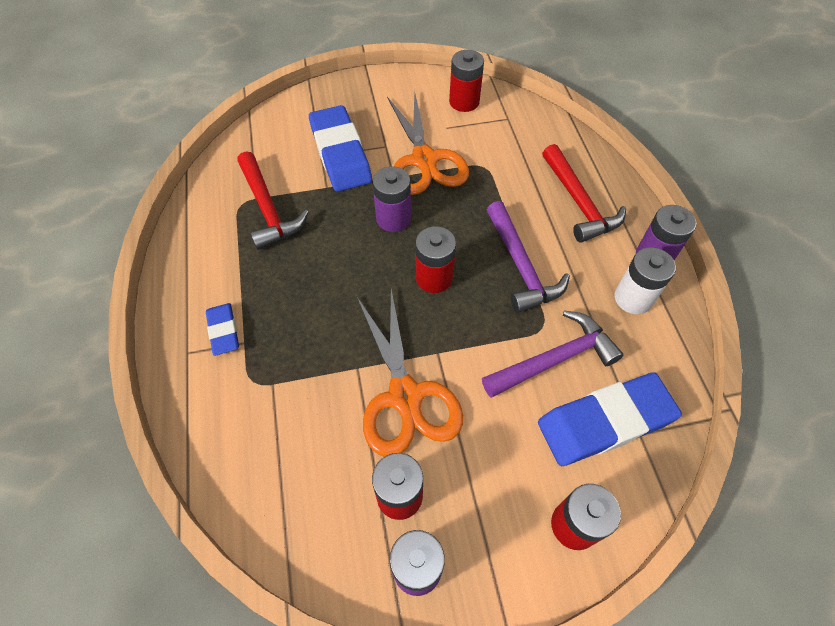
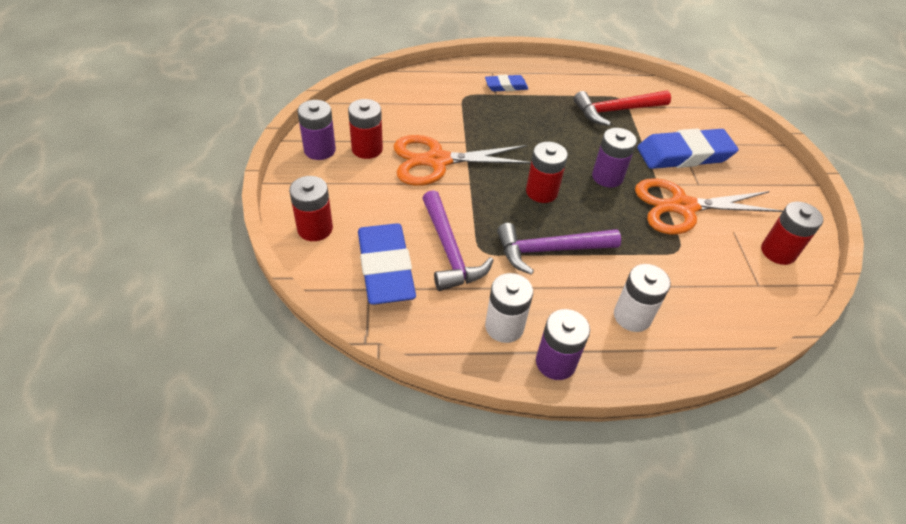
camera: 95 degrees right, 10 degrees down
(578, 202) = (632, 316): red hammer -> white battery

